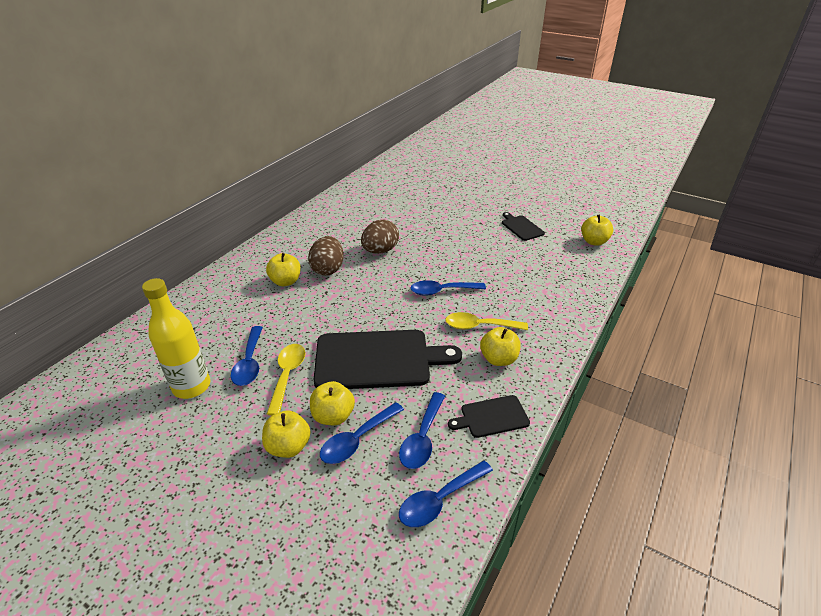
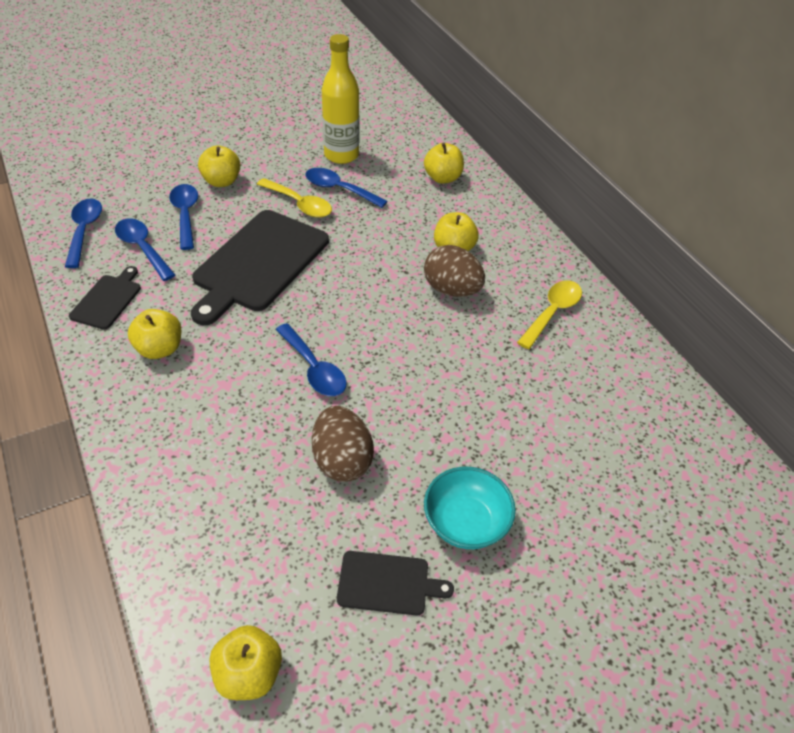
camera: 120 degrees right, 10 degrees up
(333, 416) = (224, 212): yellow apple -> yellow apple (442, 178)
(380, 251) = (457, 355): brown egg -> brown egg (342, 460)
(442, 291) = (314, 369): blue spoon -> blue spoon turned 120 degrees clockwise
(473, 220) = (465, 522): none -> turquoise bowl
(479, 326) = (221, 365): yellow spoon -> yellow spoon (552, 312)

